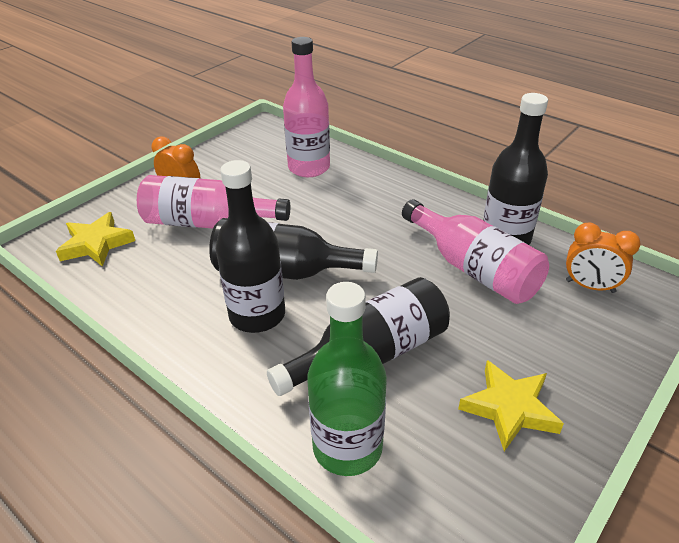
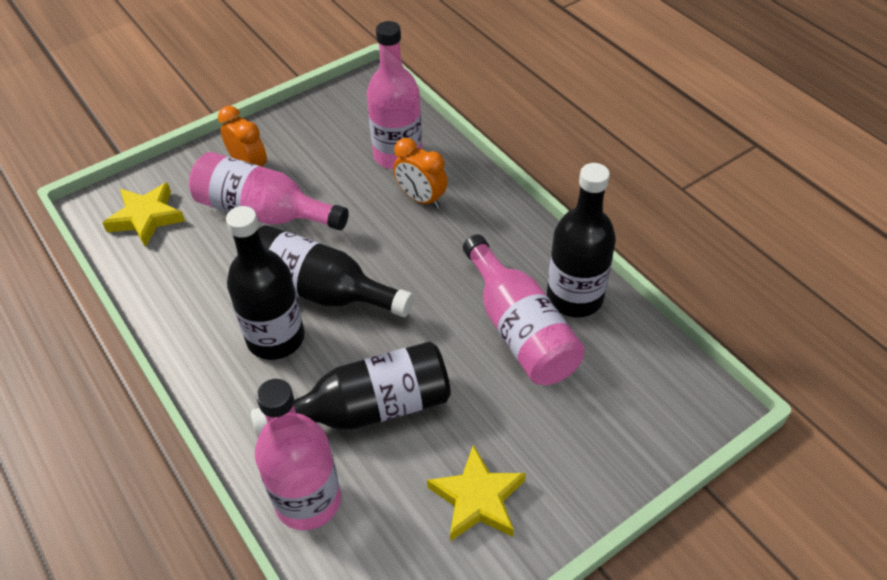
camera: 15 degrees right, 10 degrees up
(347, 447) = (308, 500): green bottle -> pink bottle
(590, 286) = (636, 379): orange clock -> orange clock (421, 199)

